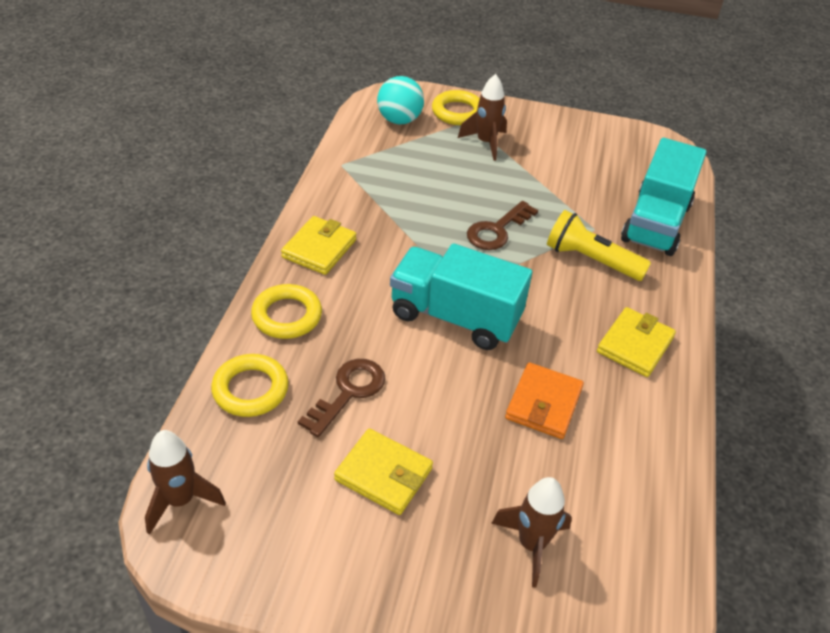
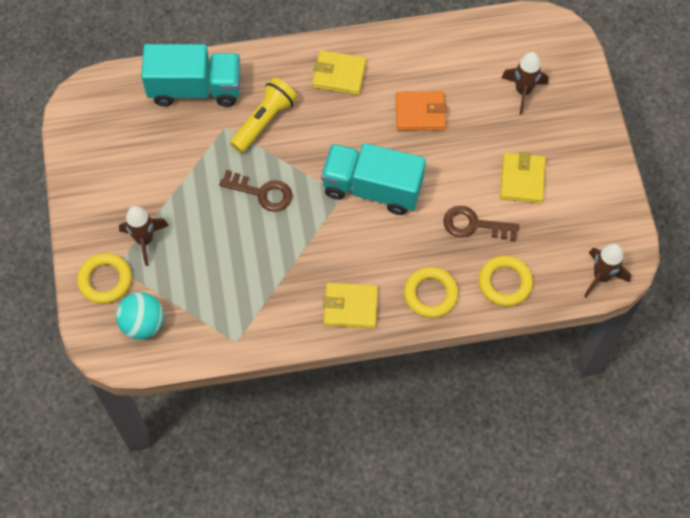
camera: 110 degrees left, 20 degrees up
(455, 317) = (372, 188): turquoise truck -> turquoise truck turned 105 degrees clockwise
(591, 260) = (264, 121): yellow flashlight -> yellow flashlight turned 150 degrees counterclockwise

